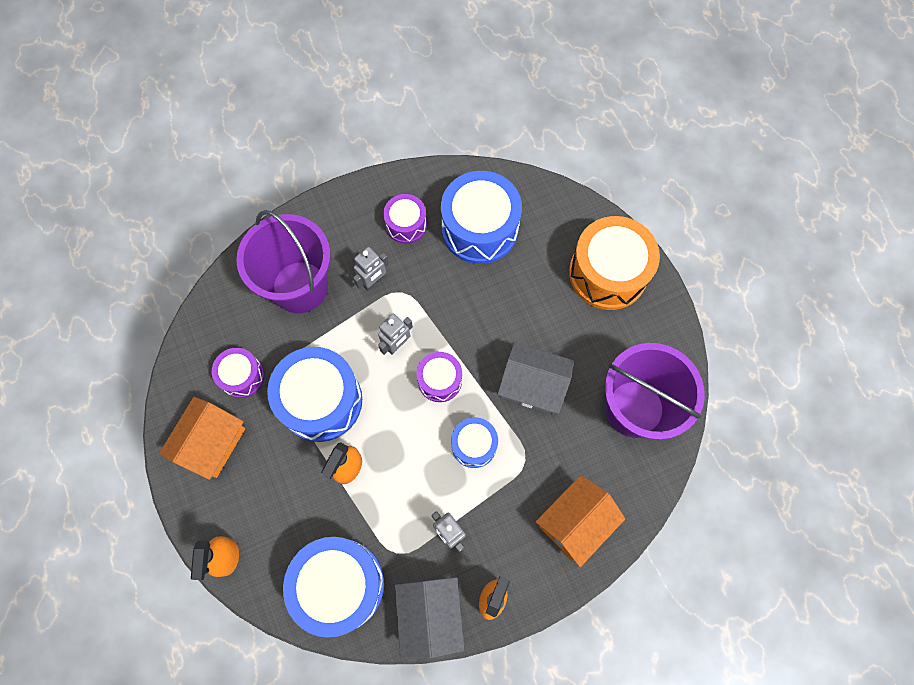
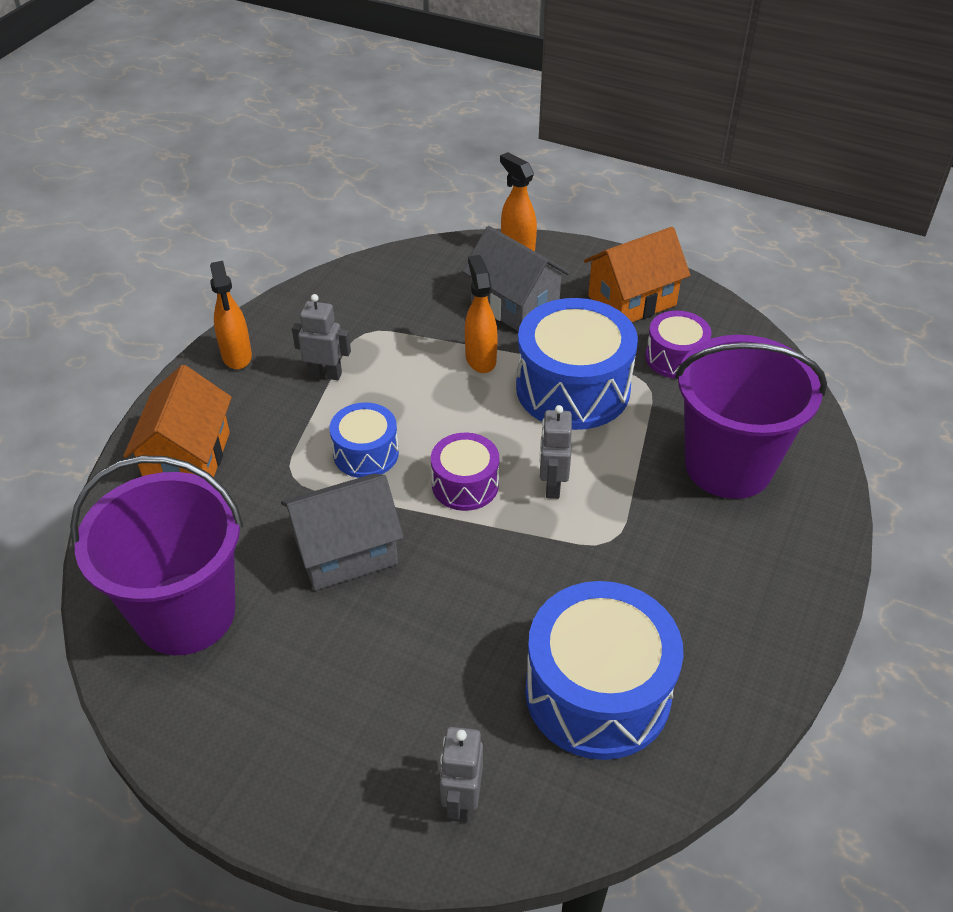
camera: 140 degrees right, 25 degrees down
(212, 443) = (632, 300): orange house -> orange house turned 75 degrees clockwise
(339, 585) = (397, 287): blue drum -> none
(373, 282) = (655, 528): grey robot -> grey robot (461, 801)
(406, 224) = (698, 622): purple drum -> none
(430, 615) = (290, 315): grey house -> grey house (514, 305)
(608, 273) = (350, 769): orange drum -> none

